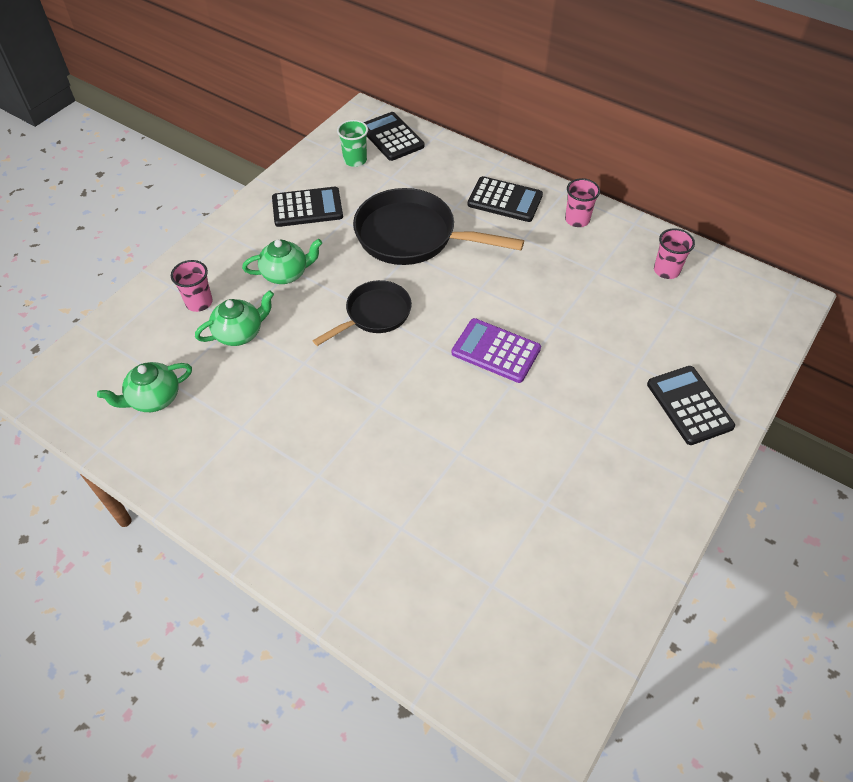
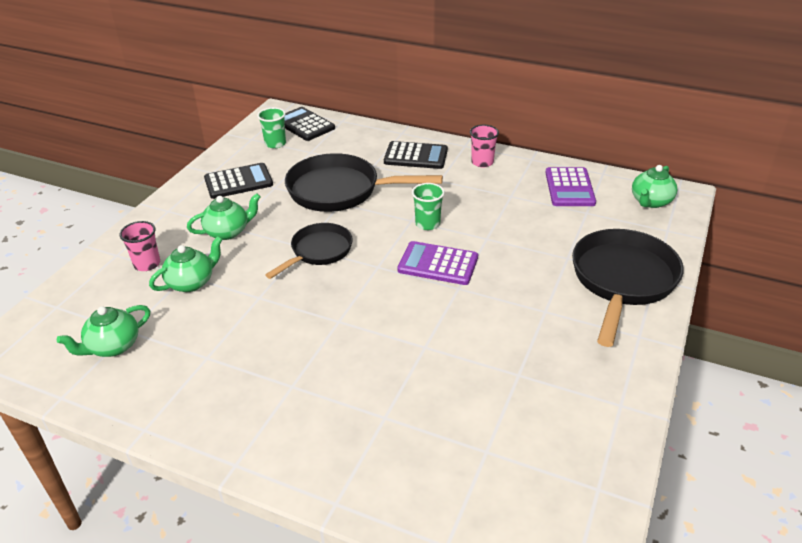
camera: 10 degrees left, 15 degrees down
(497, 296) = (427, 224): none -> green cup
(666, 270) = (569, 188): pink cup -> purple calculator
(689, 405) = (622, 280): black calculator -> black pan
(753, 304) = (650, 202): none -> green teapot

